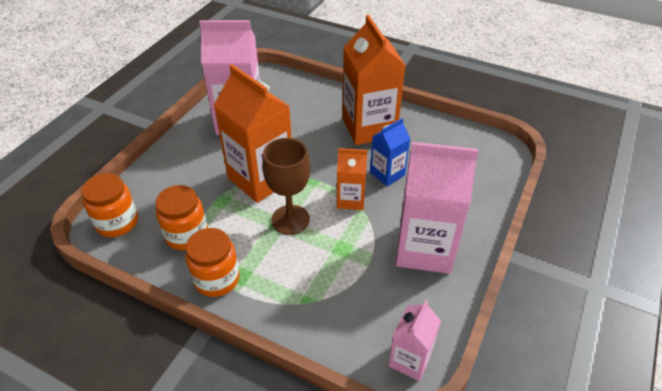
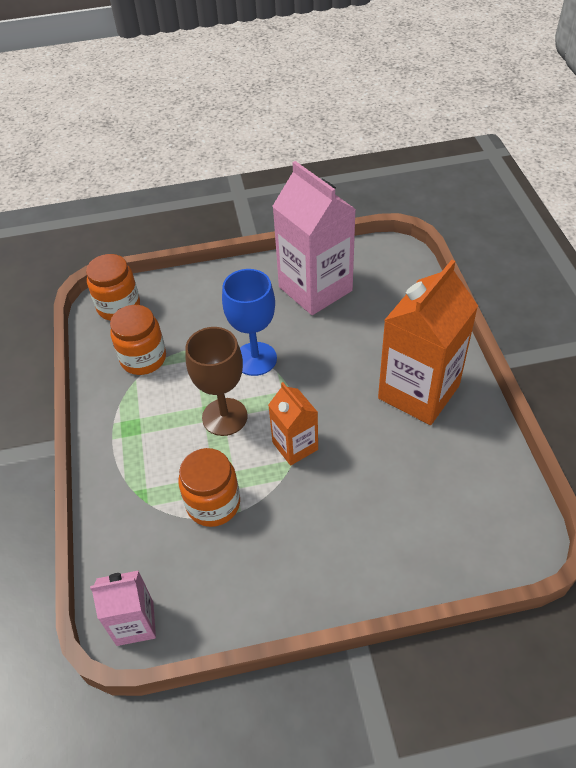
camera: 55 degrees right, 5 degrees up
(216, 279) = (114, 414): orange jar -> orange jar (213, 504)
(261, 178) = (255, 359): orange carton -> blue goblet
(387, 174) = (363, 453): blue carton -> none
(424, 249) = (285, 553): pink carton -> none

